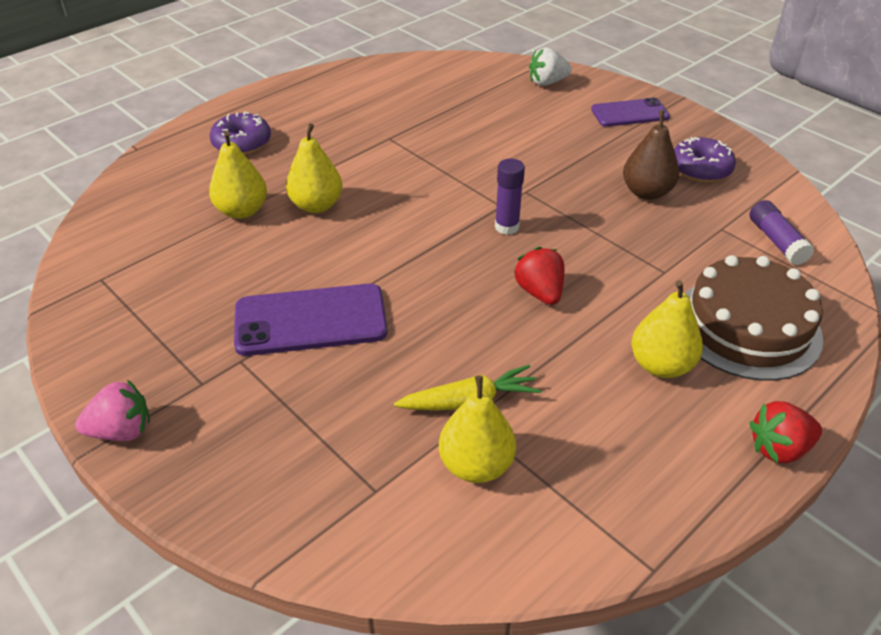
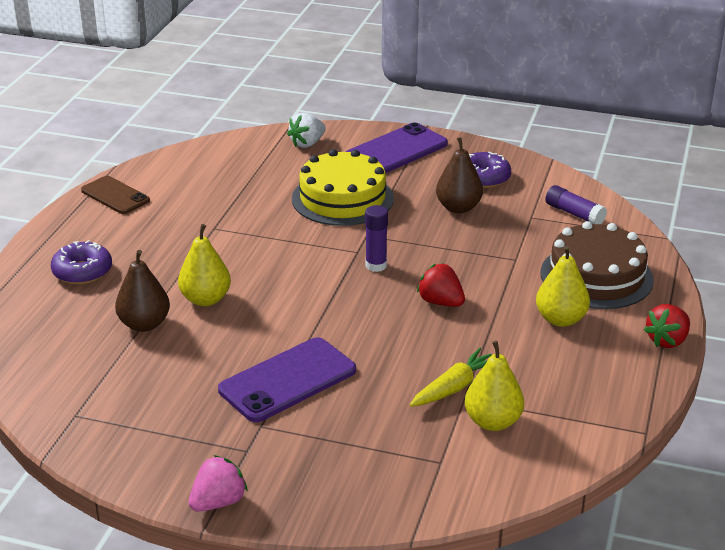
camera: 30 degrees left, 10 degrees down
(242, 211) = (144, 324): yellow pear -> brown pear
(334, 82) = (115, 195): none -> brown phone
(534, 146) = (342, 198): none -> yellow cake
(630, 113) = (396, 150): purple phone -> purple phone, size x1.53

